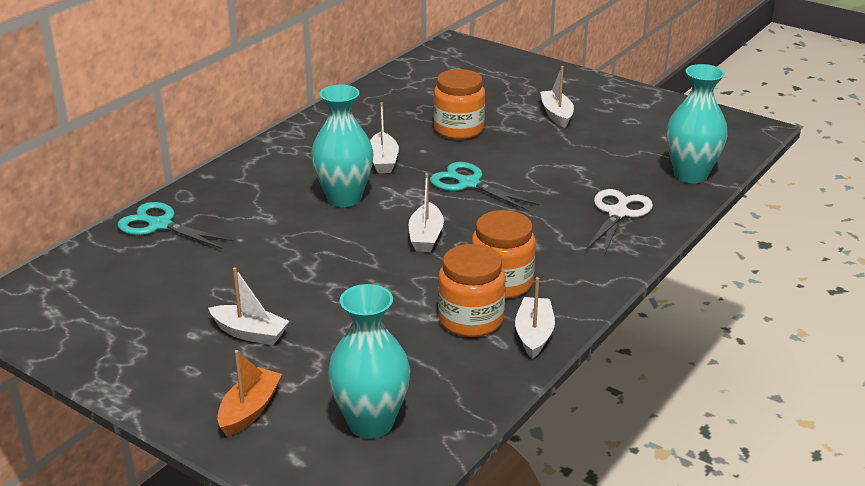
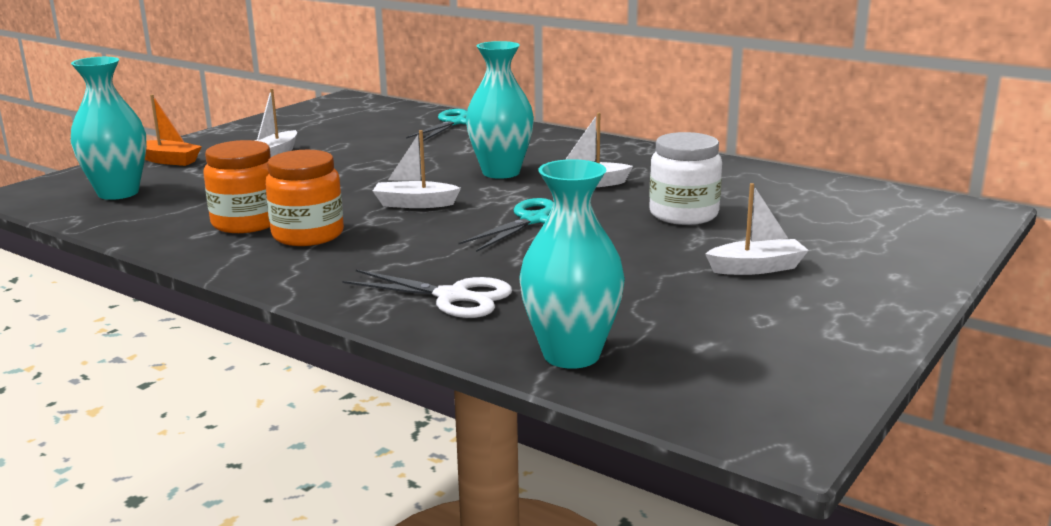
camera: 90 degrees right, 10 degrees down
(459, 129) = (683, 214): orange jar -> white jar
(534, 335) = (202, 247): white boat -> none

